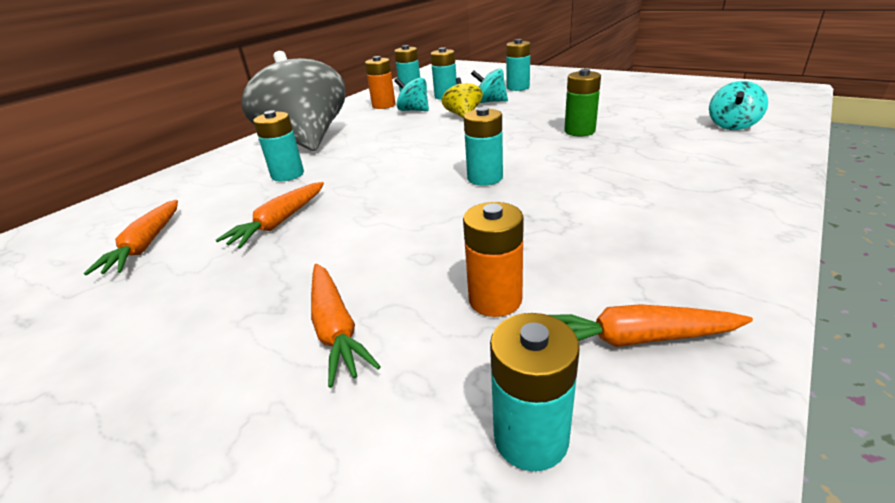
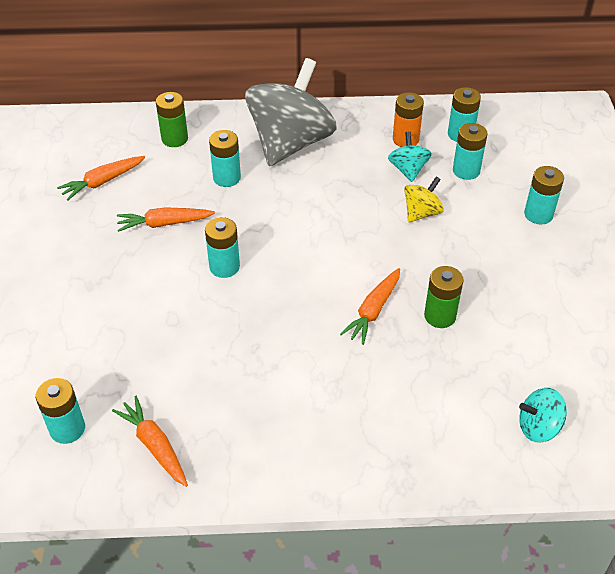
camera: 50 degrees right, 15 degrees up
(188, 187) = (174, 139): none -> green battery
(336, 328) = (89, 320): orange carrot -> orange carrot (373, 310)
(485, 178) = (298, 295): turquoise battery -> turquoise battery (224, 267)
(490, 102) = (474, 214): turquoise spinning top -> none
(495, 299) = (152, 373): orange battery -> none

